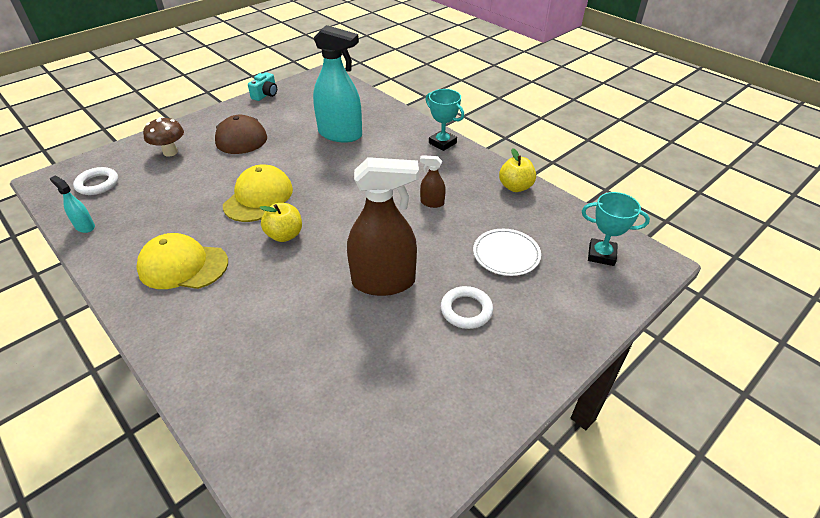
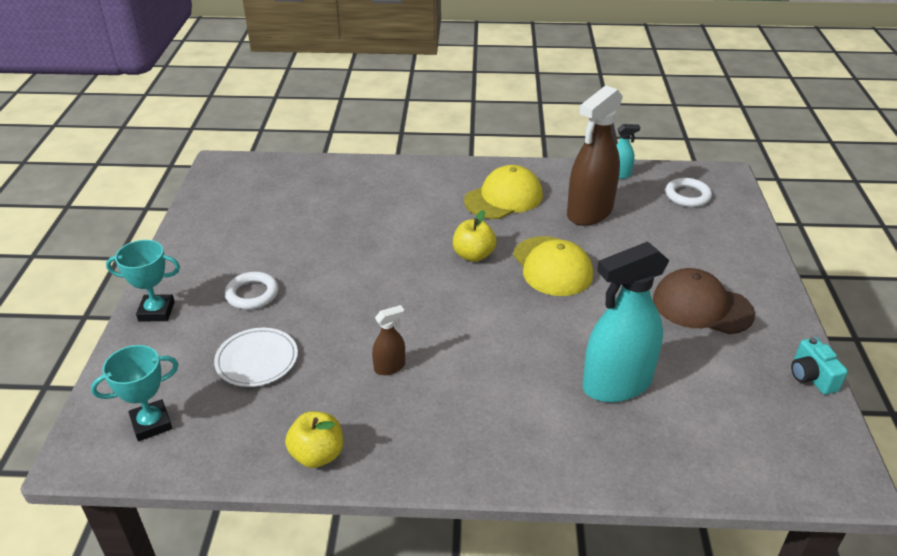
camera: 135 degrees right, 5 degrees down
(170, 152) = (710, 249): brown mushroom -> none
(383, 282) = (343, 273): brown spray bottle -> brown spray bottle (589, 212)
(442, 143) = (484, 464): turquoise trophy -> turquoise trophy (156, 311)

